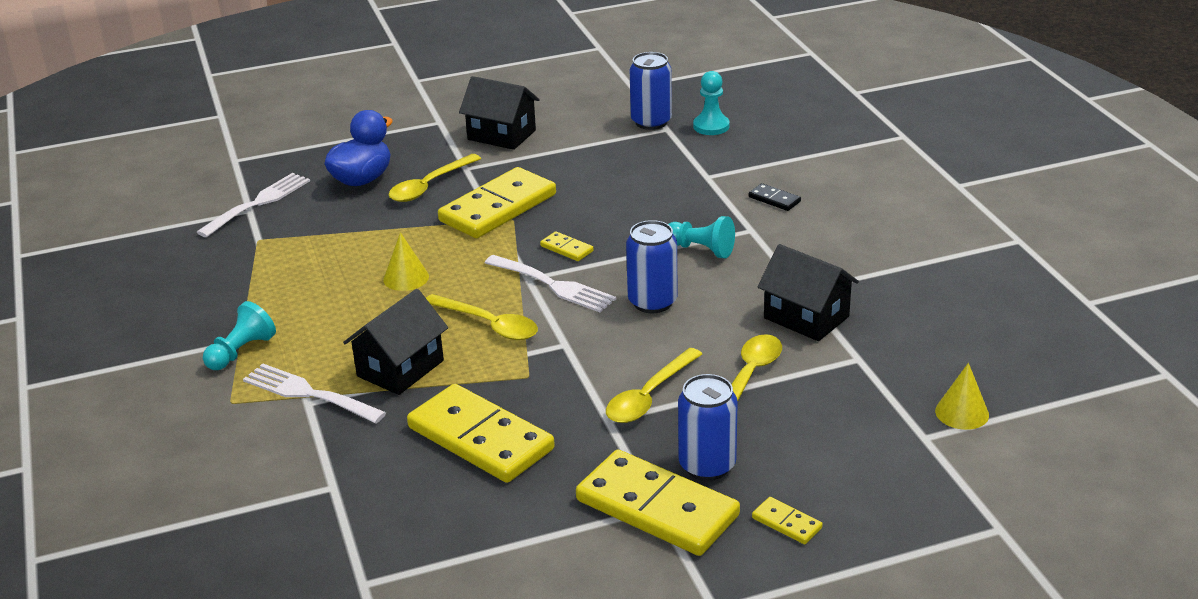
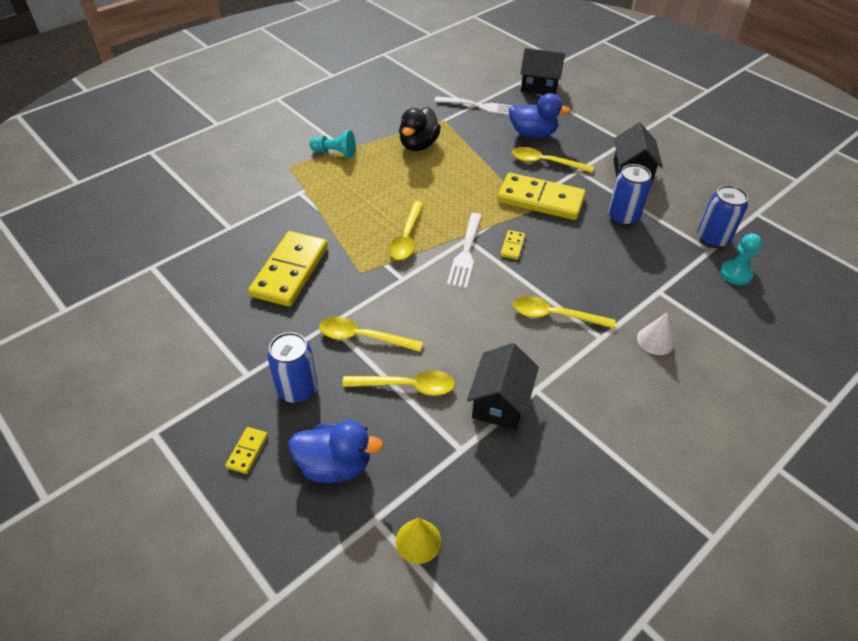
camera: 65 degrees right, 15 degrees up
(296, 273) = (418, 145): none -> black duck
(308, 393) = (307, 190): white fork -> none
(400, 368) = (345, 216): black house -> black house (539, 86)
(406, 278) = (437, 187): yellow cone -> none
(652, 302) = (473, 308): blue can -> blue can (623, 217)
(657, 508) = (245, 375): yellow domino -> none
(700, 249) = (555, 315): turquoise pawn -> yellow spoon
(774, 199) = (655, 340): black domino -> white cone
(839, 454) = (335, 465): none -> blue duck

